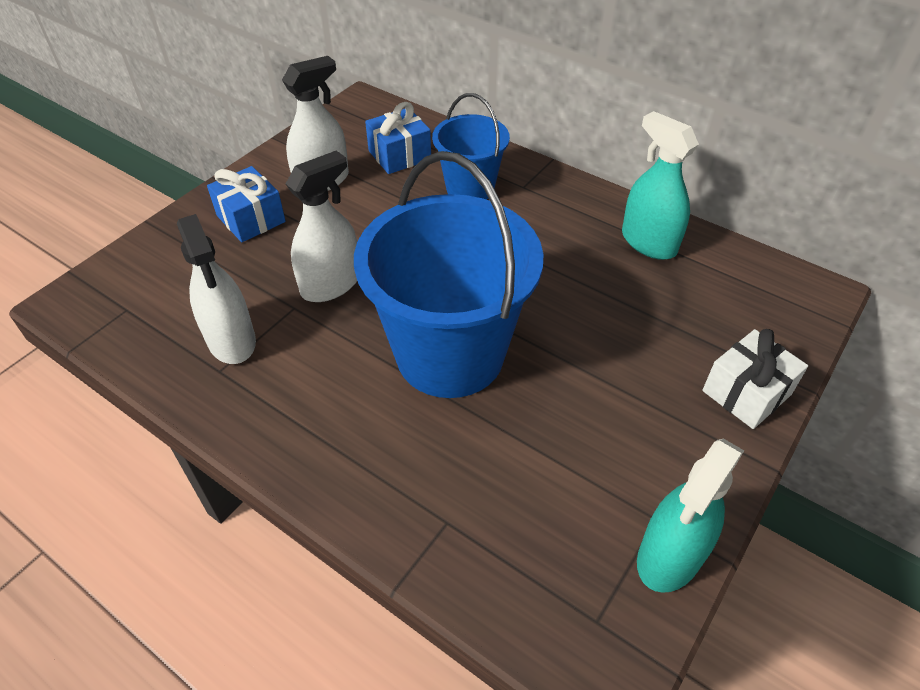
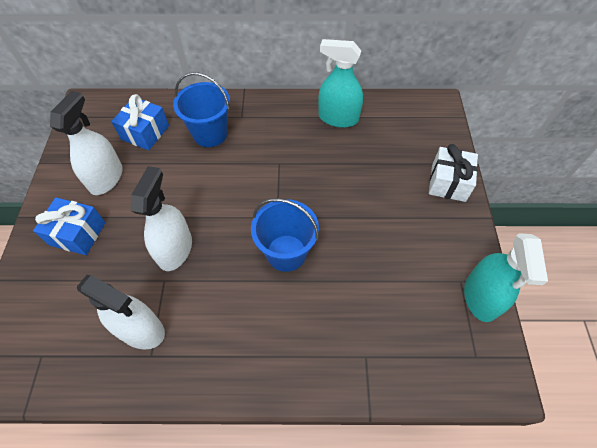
camera: 35 degrees left, 10 degrees up
(450, 354) = (286, 253): blue bucket -> blue bucket, size x0.55

